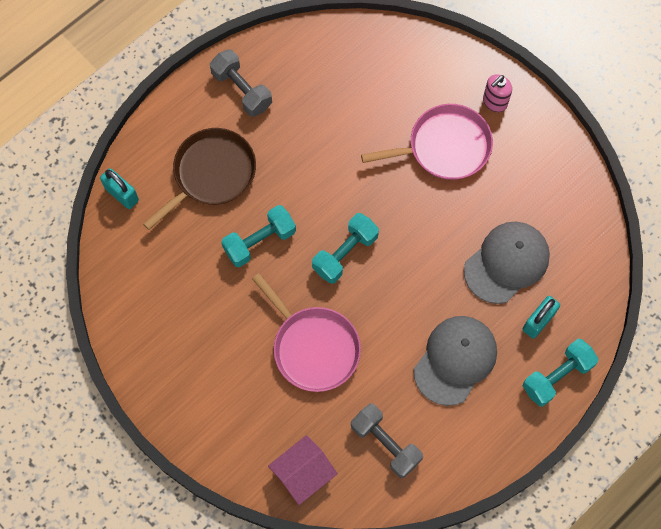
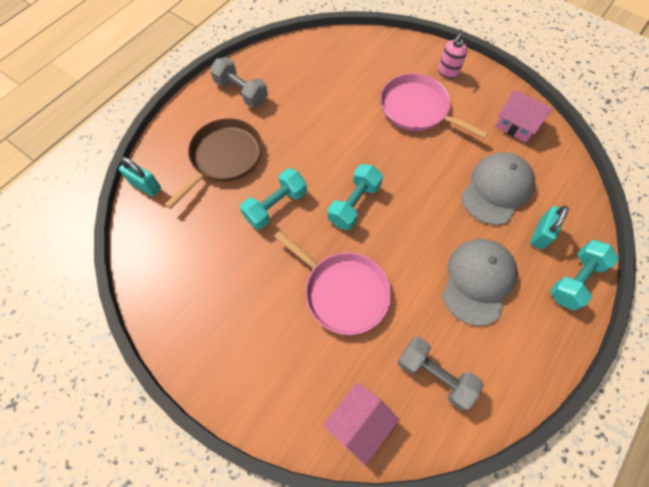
camera: 10 degrees left, 5 degrees down
(444, 147) = (417, 109): pink pan -> pink pan turned 120 degrees counterclockwise
(556, 185) = (516, 124): none -> pink house

